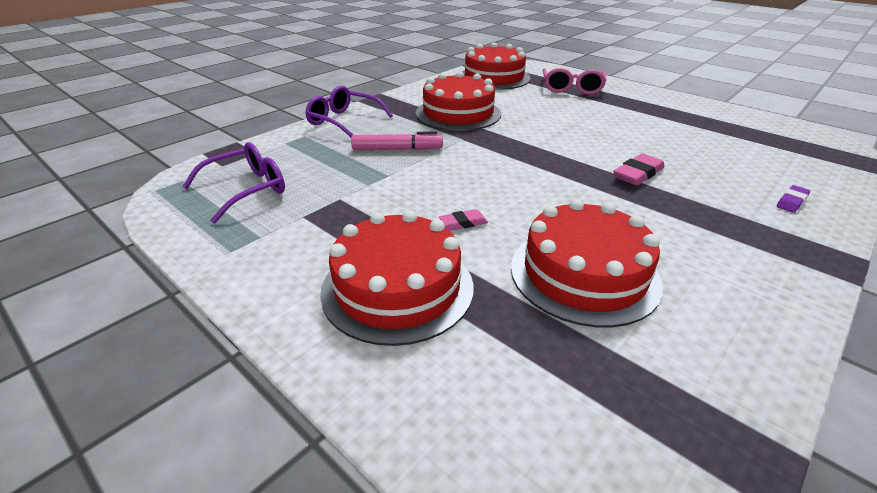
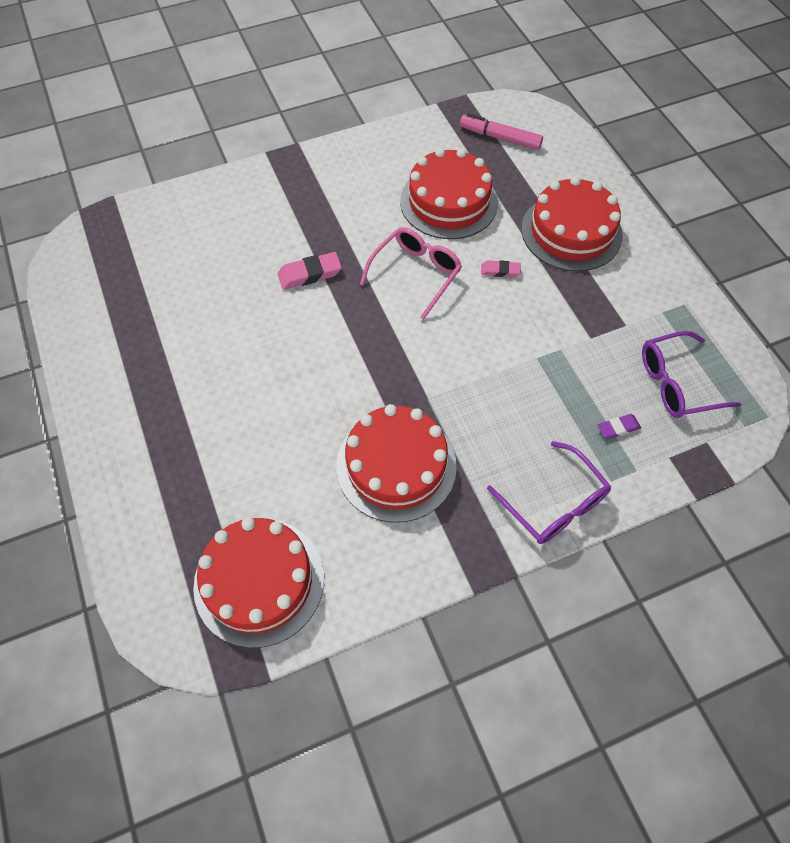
camera: 155 degrees left, 25 degrees up
(397, 149) = (510, 403): pink marker -> pink marker (500, 138)
(571, 88) = (182, 482): pink glasses -> pink glasses (415, 274)
(791, 202) = (234, 203): purple eraser -> purple eraser (618, 428)

